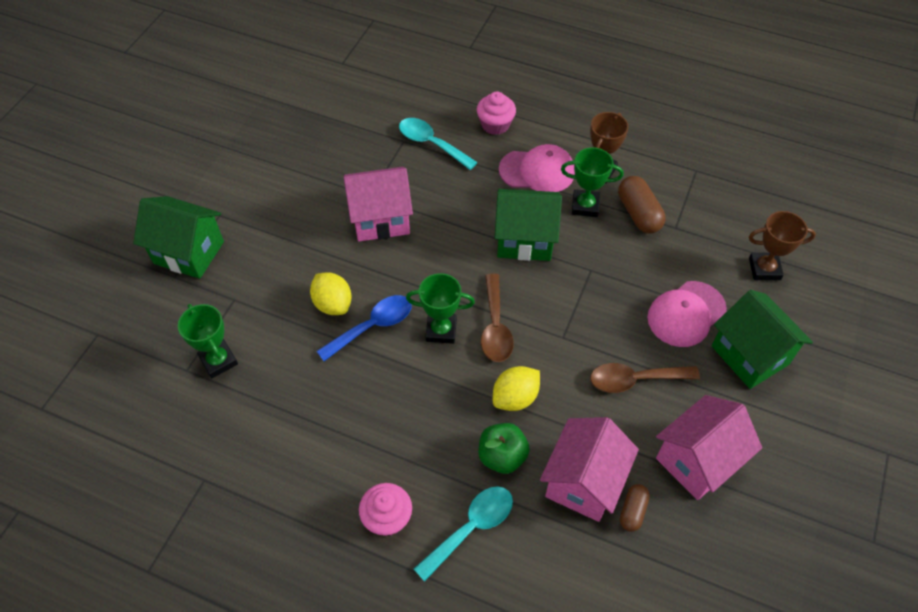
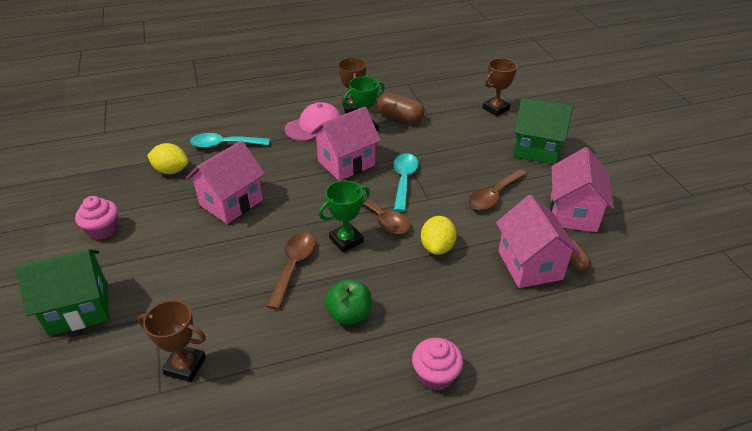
camera: 40 degrees left, 15 degrees down
(218, 361) = (185, 366): green trophy -> brown trophy
(333, 304) = (247, 271): yellow lemon -> yellow lemon (171, 170)
(372, 326) = (294, 266): blue spoon -> brown spoon
(471, 528) = (496, 338): turquoise spoon -> turquoise spoon (404, 180)
(495, 125) = (259, 116): pink cupcake -> pink cupcake (103, 230)
(502, 456) = (467, 284): green apple -> green apple (349, 314)
(524, 240) = (346, 163): green house -> pink house
(686, 314) = (482, 149): pink cap -> none

